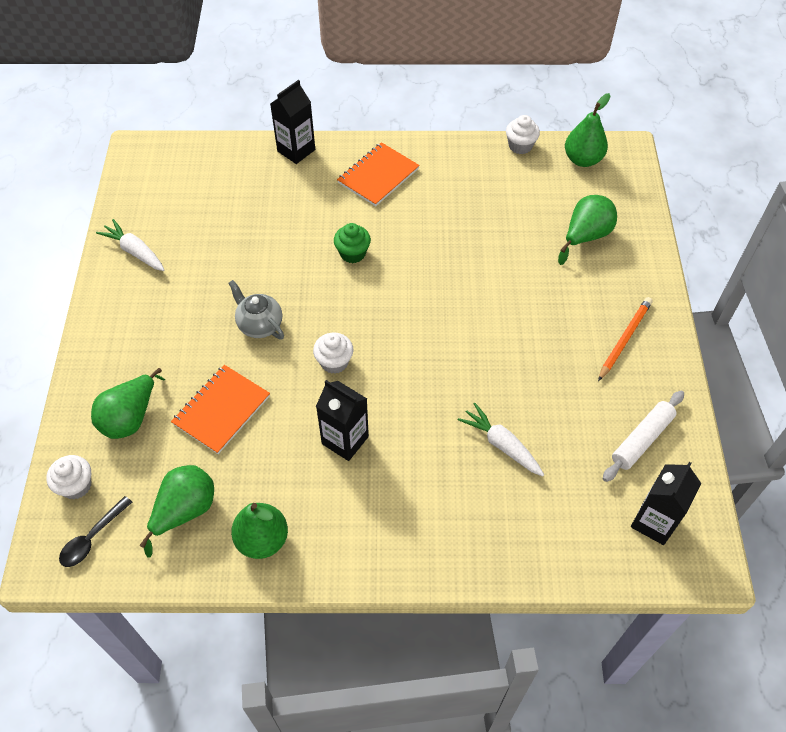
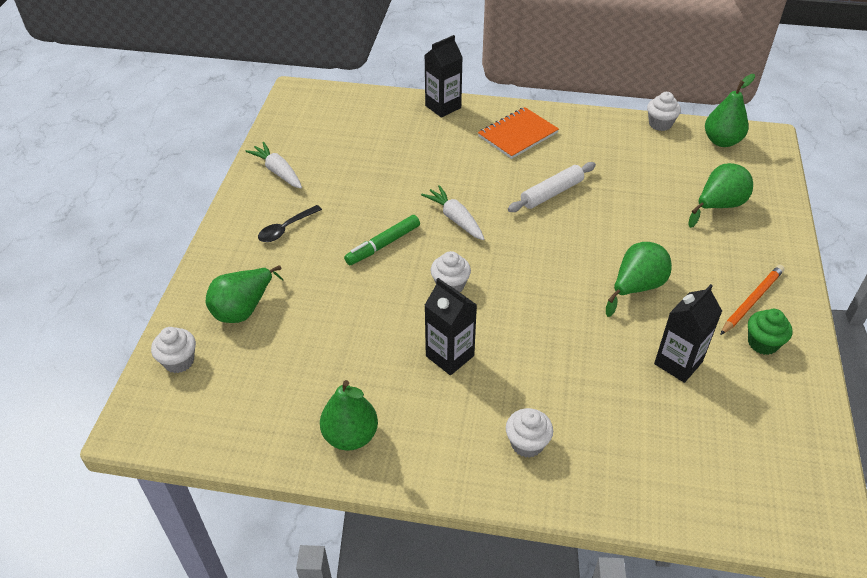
camera: 10 degrees right, 10 degrees down
(92, 538) = (183, 410): black spoon -> black spoon (286, 229)
(185, 511) = (278, 398): green pear -> green pear (636, 287)
(221, 410) = (332, 313): orange notebook -> none
(259, 325) = (383, 245): grey teapot -> green marker
(352, 253) = (483, 195): green cupcake -> green cupcake (762, 343)
(431, 521) = (527, 443): none -> white cupcake
(501, 444) = (611, 381): white carrot -> white carrot (455, 219)
(642, 440) = (763, 397): white rolling pin -> white rolling pin (552, 193)
(654, 522) = (770, 479): black carton -> black carton (678, 363)

